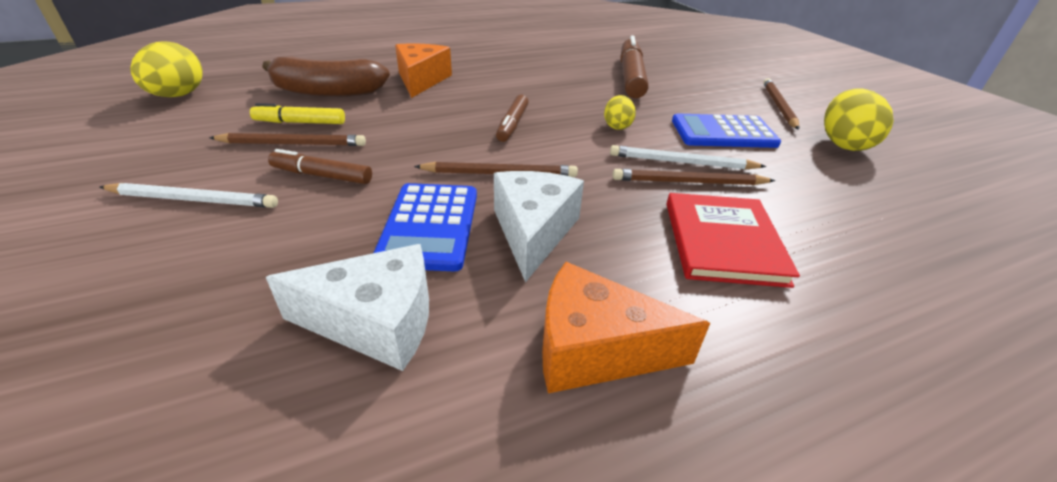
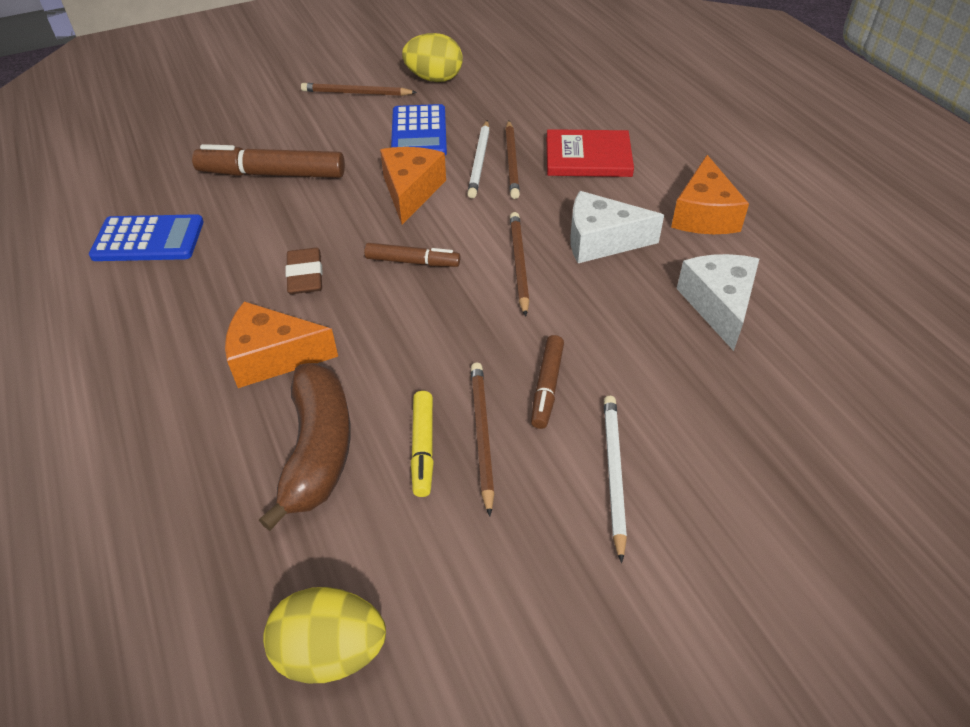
camera: 90 degrees left, 10 degrees up
(429, 226) = (610, 296): blue calculator -> blue calculator (148, 239)
(503, 88) = (305, 275): none -> brown eraser
(617, 126) = (411, 191): yellow egg -> orange cheese

